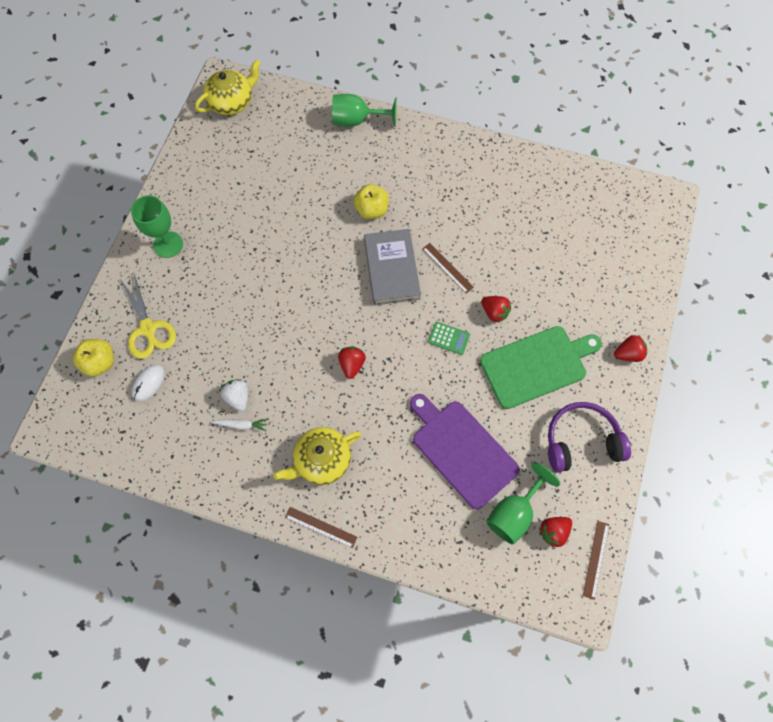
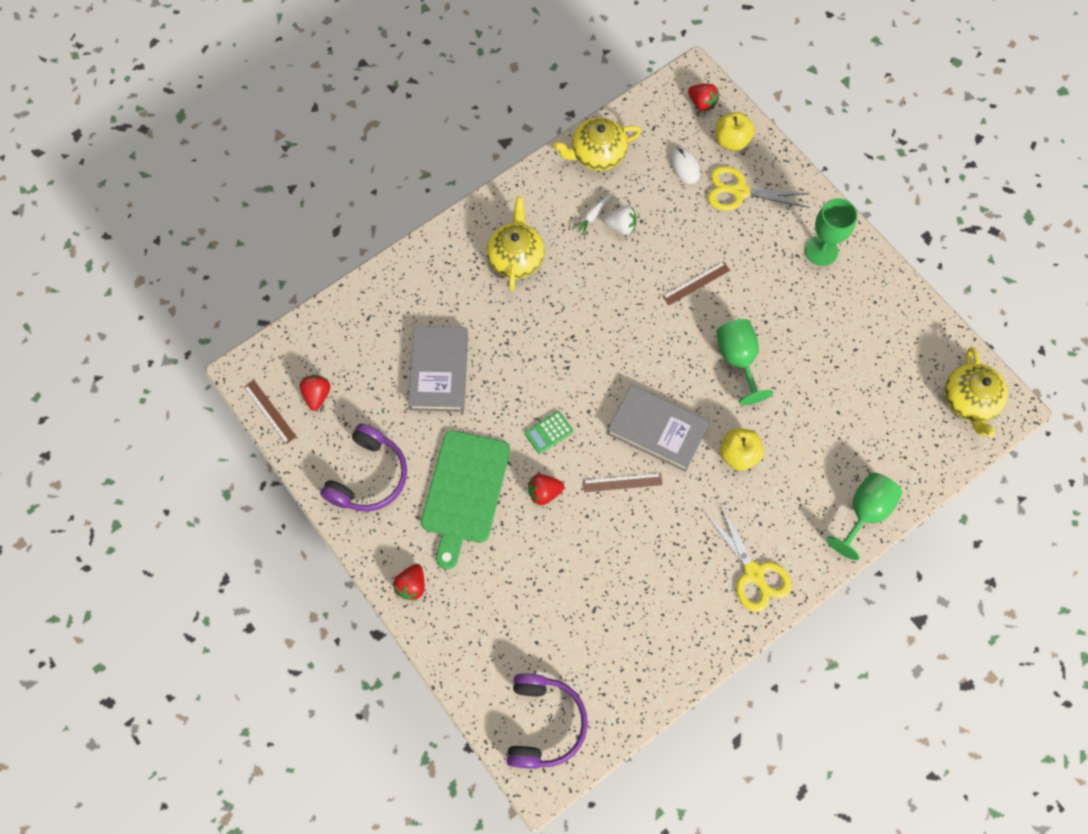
camera: 125 degrees right, 0 degrees up
(178, 460) = (597, 154): none -> yellow teapot
(321, 527) = (462, 224): brown ruler -> brown ruler (696, 283)
(352, 364) = (584, 333): red strawberry -> red strawberry (702, 103)
(446, 158) = (754, 574): none -> yellow scissors
(461, 450) = (439, 371): purple cutting board -> grey book
(514, 512) = (356, 375): green goblet -> green goblet (738, 360)
(637, 217) = (543, 723): none -> purple headphones

